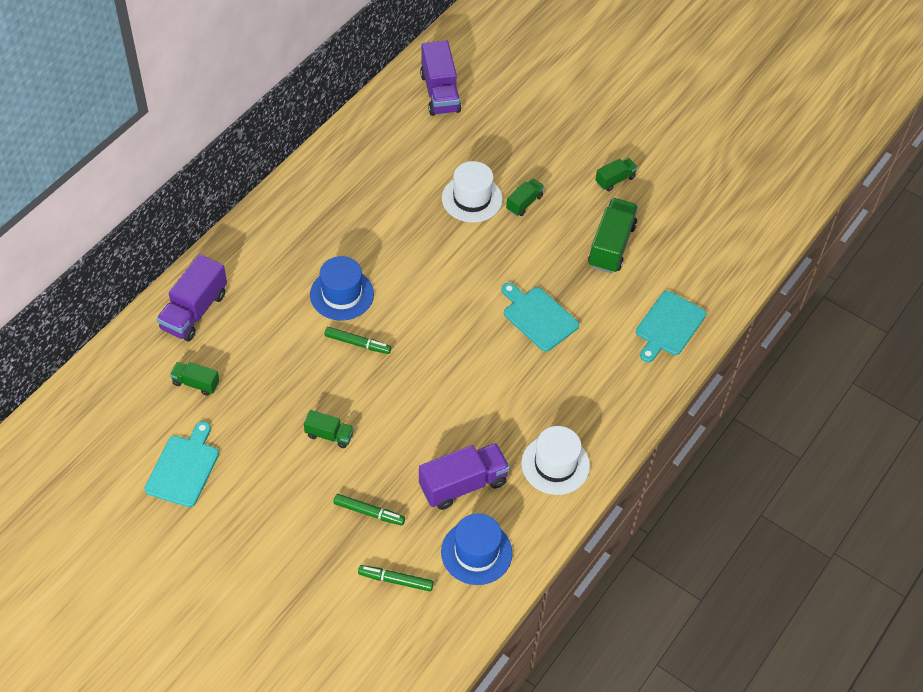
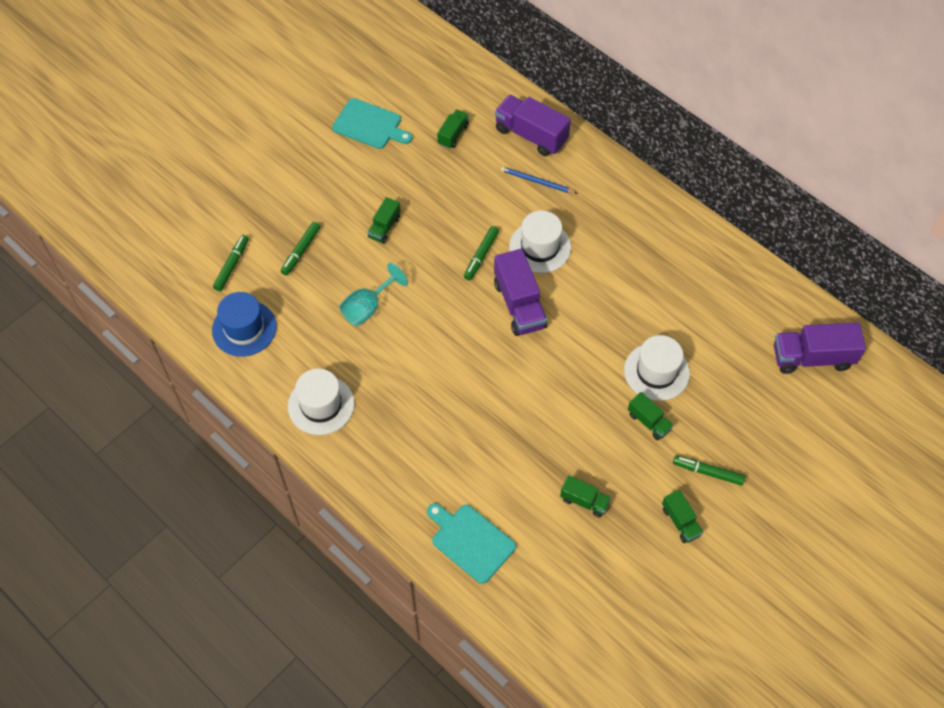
camera: 100 degrees right, 5 degrees up
(258, 302) = (537, 182): none -> blue pencil
(342, 294) = (540, 247): blue hat -> white hat
(434, 438) = (368, 307): none -> turquoise goblet
(463, 484) = (314, 325): purple truck -> purple truck (519, 305)
(538, 317) = (496, 414): turquoise cutting board -> none
(565, 162) = (708, 472): none -> green marker
(611, 246) = (584, 501): green truck -> green truck, size x0.56

